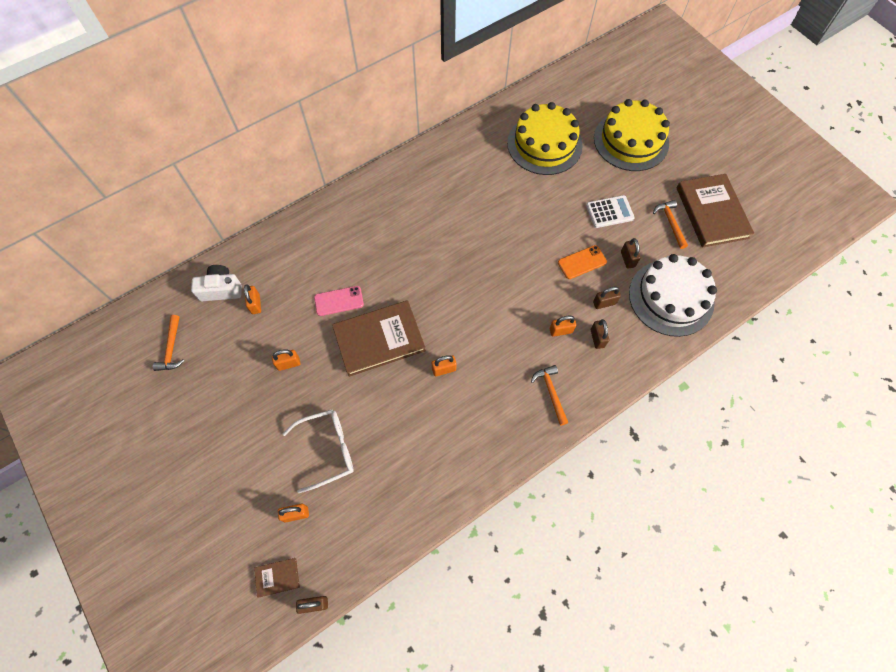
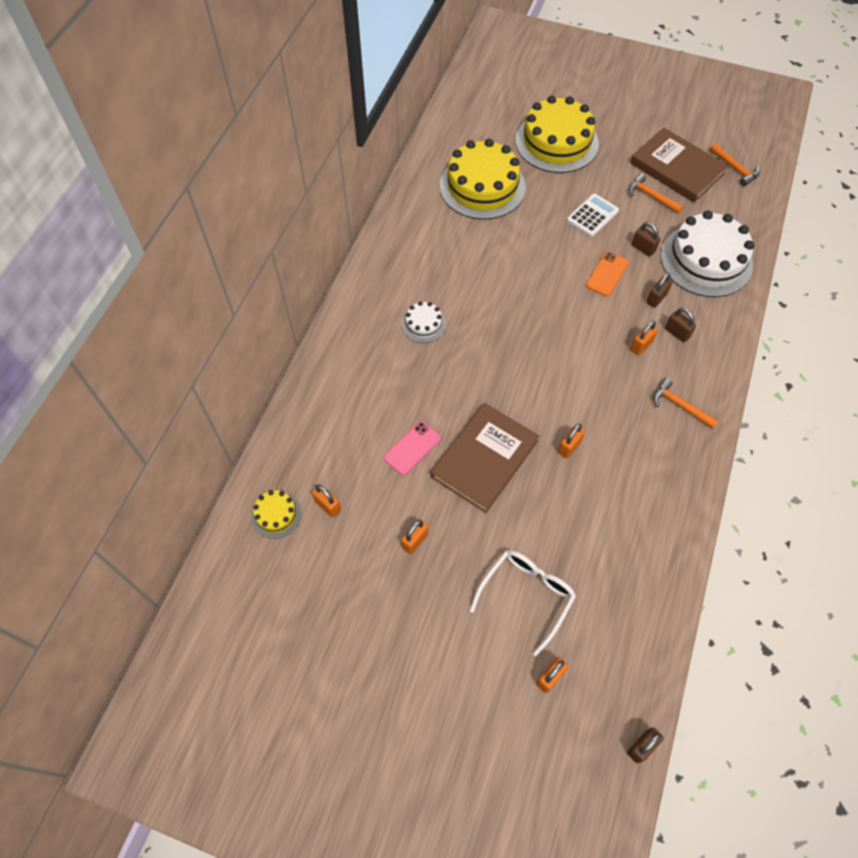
camera: 35 degrees left, 5 degrees down
(172, 348) = (274, 609): orange hammer -> orange hammer (735, 168)
(221, 289) = (276, 514): white camera -> yellow cake
(277, 577) = (585, 750): brown book -> none
(418, 220) = (423, 324): none -> white cake

